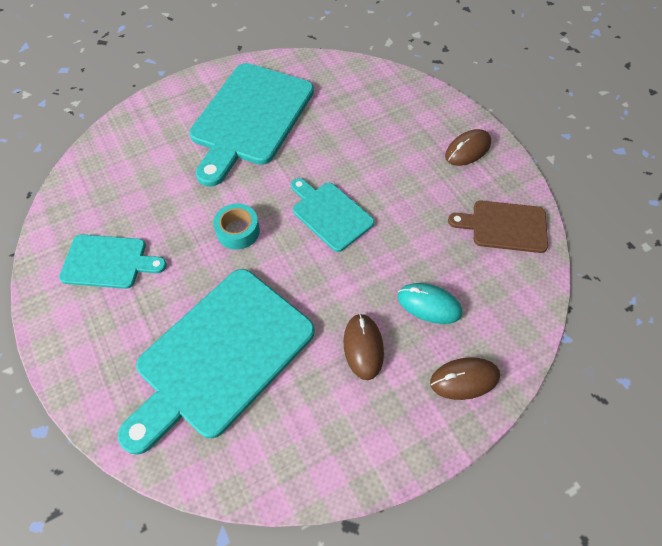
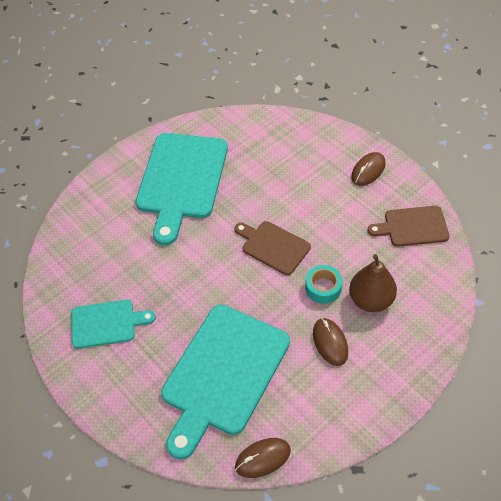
camera: 10 degrees left, 5 degrees down
(238, 231) = (203, 276): turquoise tape -> turquoise tape (323, 288)
(330, 214) = (273, 246): turquoise cutting board -> brown cutting board
(429, 305) = (371, 300): turquoise mouse -> brown pear
(464, 379) = (411, 348): brown mouse -> brown mouse (263, 458)

